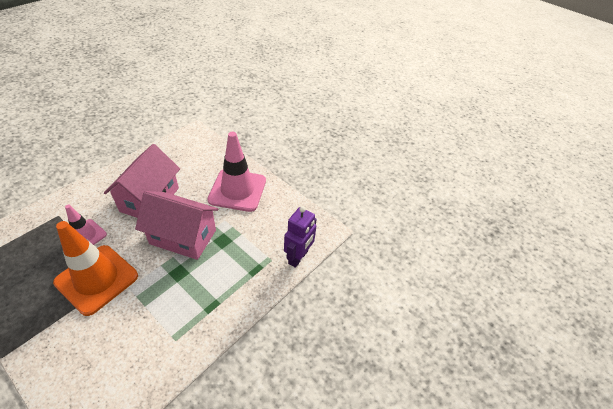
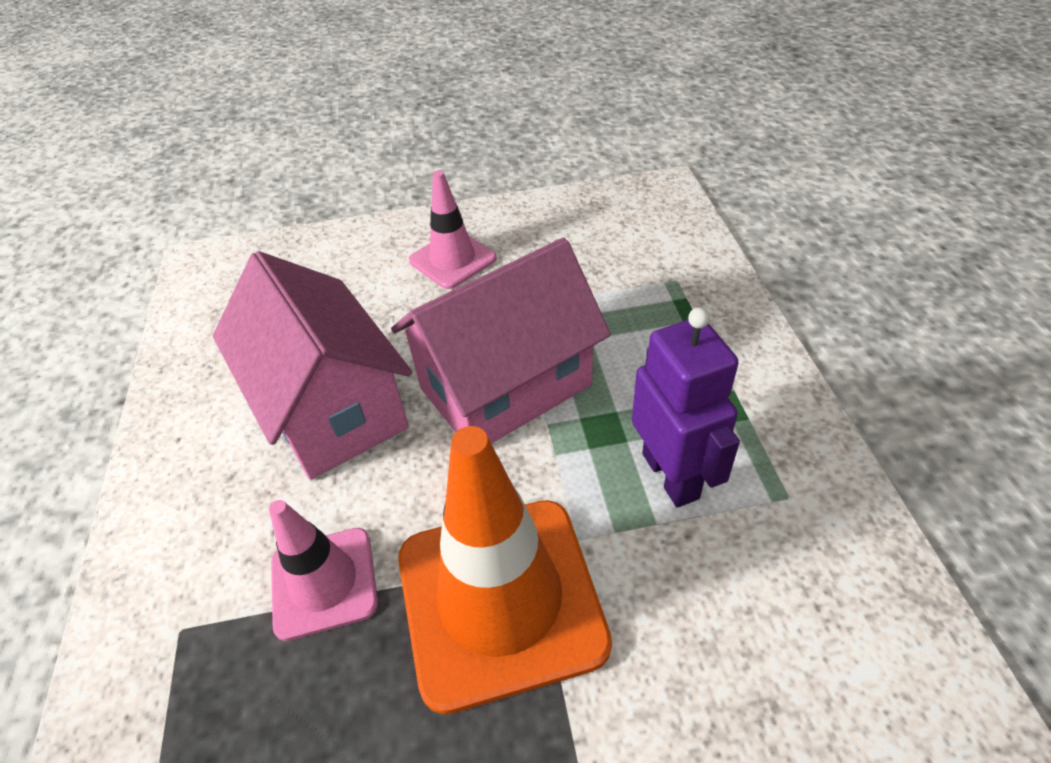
camera: 45 degrees left, 0 degrees up
(237, 190) = (452, 260): pink traffic cone -> pink traffic cone, size x0.56
(298, 257) = (697, 244): purple robot -> purple robot (671, 475)

